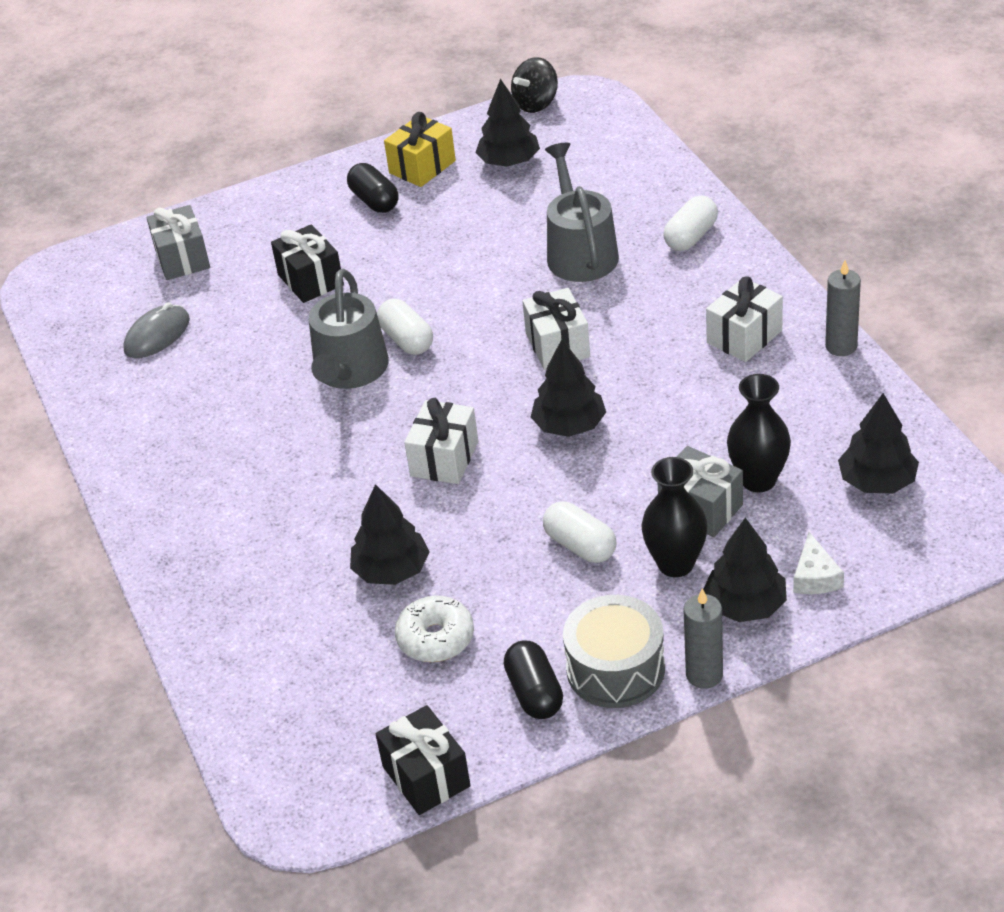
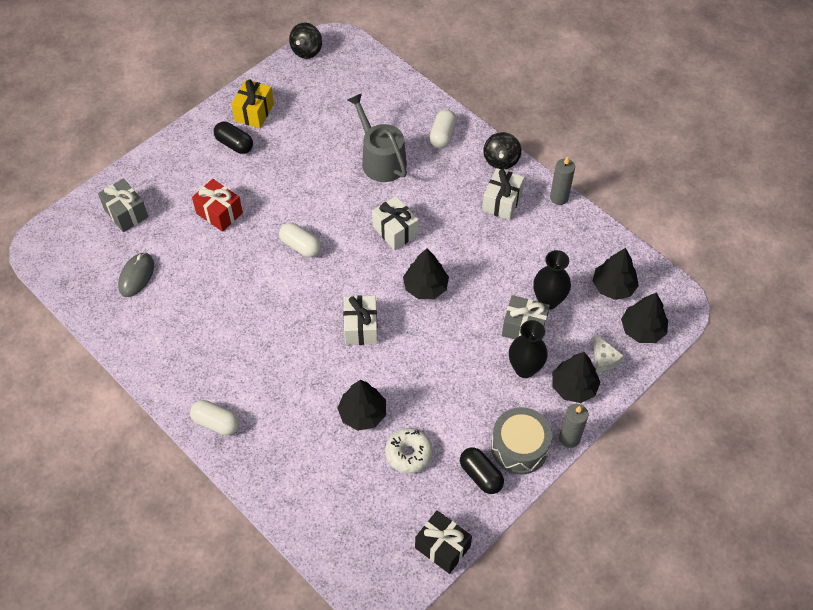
camera: 25 degrees left, 15 degrees up
(310, 280) = (219, 213): black gift -> red gift
(350, 371) = (275, 276): grey watering can -> none
(509, 162) = (308, 99): black tree -> black tree (642, 329)
(580, 545) = (466, 369): white capsule -> white capsule (216, 422)
(769, 282) = (501, 160): none -> black spinning top

